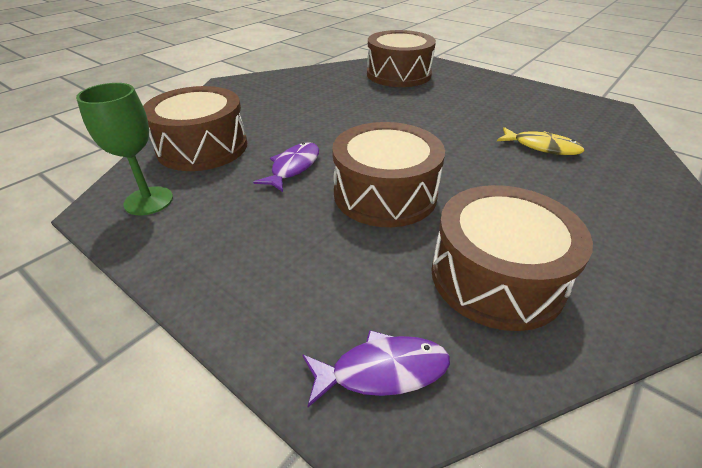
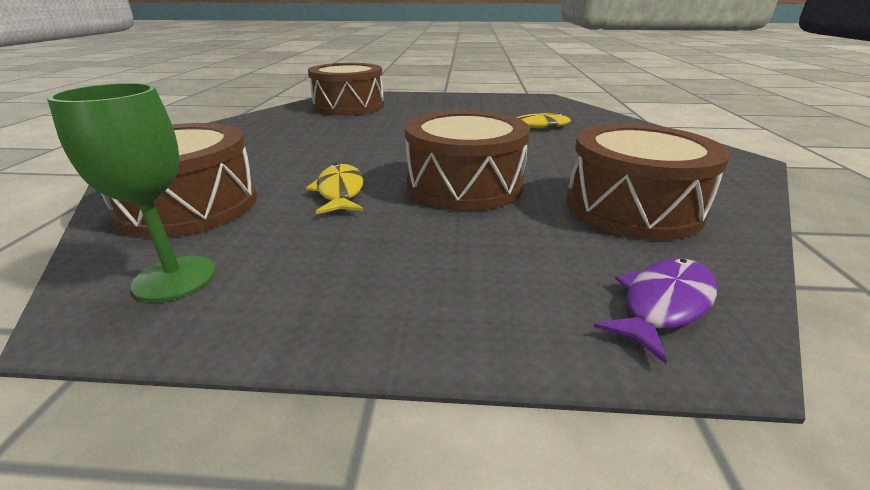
camera: 35 degrees left, 10 degrees down
(293, 167) = (340, 191): purple fish -> yellow fish

